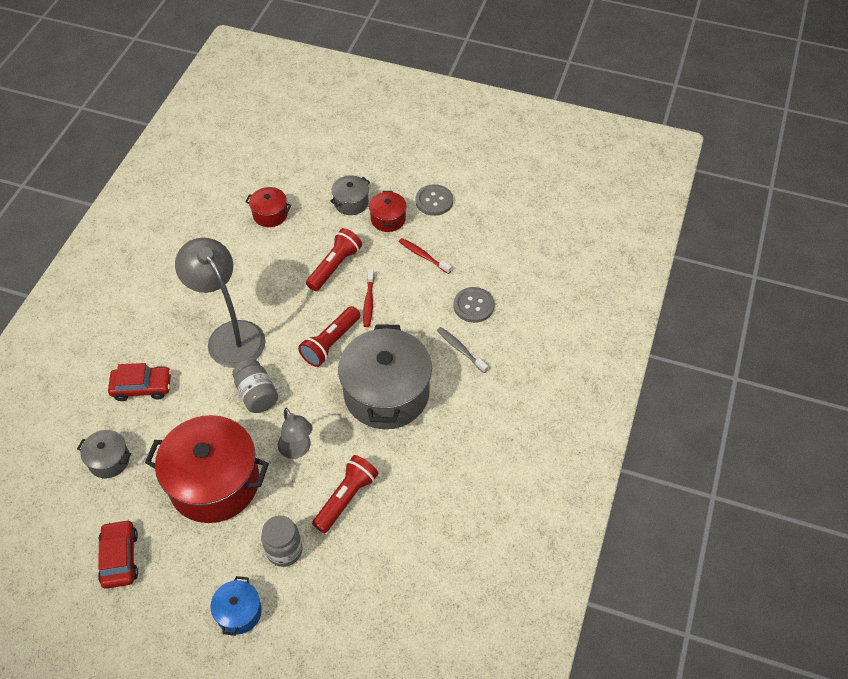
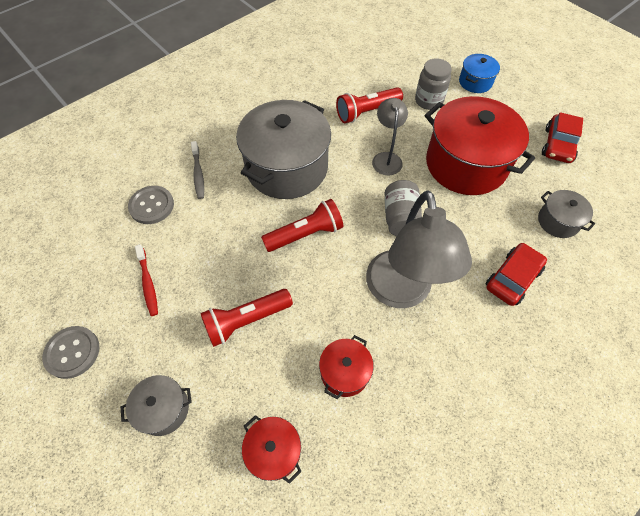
camera: 150 degrees left, 5 degrees up
(142, 387) = (512, 278): red car -> red car turned 105 degrees clockwise
(368, 302) = (241, 259): red toothbrush -> none
(388, 219) = (142, 355): red pot -> red pot (344, 372)

